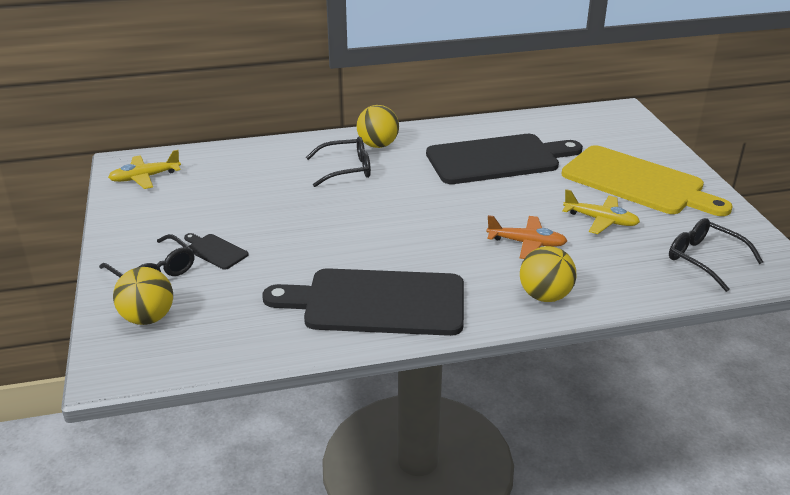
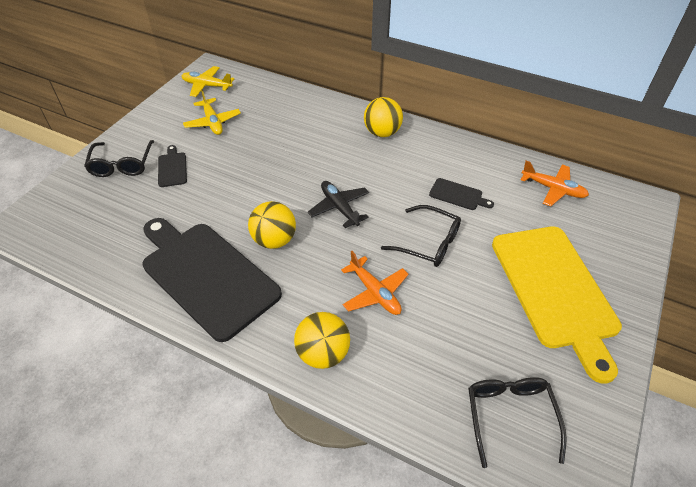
camera: 40 degrees right, 15 degrees up
(148, 318) = (78, 198): yellow ball -> yellow ball (274, 240)
(346, 169) = (332, 143): black glasses -> black glasses (428, 243)
(419, 207) = (339, 207): none -> black plane
(497, 159) = (458, 195): black cutting board -> black cutting board, size x0.41
(557, 127) = (553, 189): none -> orange plane
(601, 220) = (467, 309): yellow plane -> yellow plane (213, 122)

